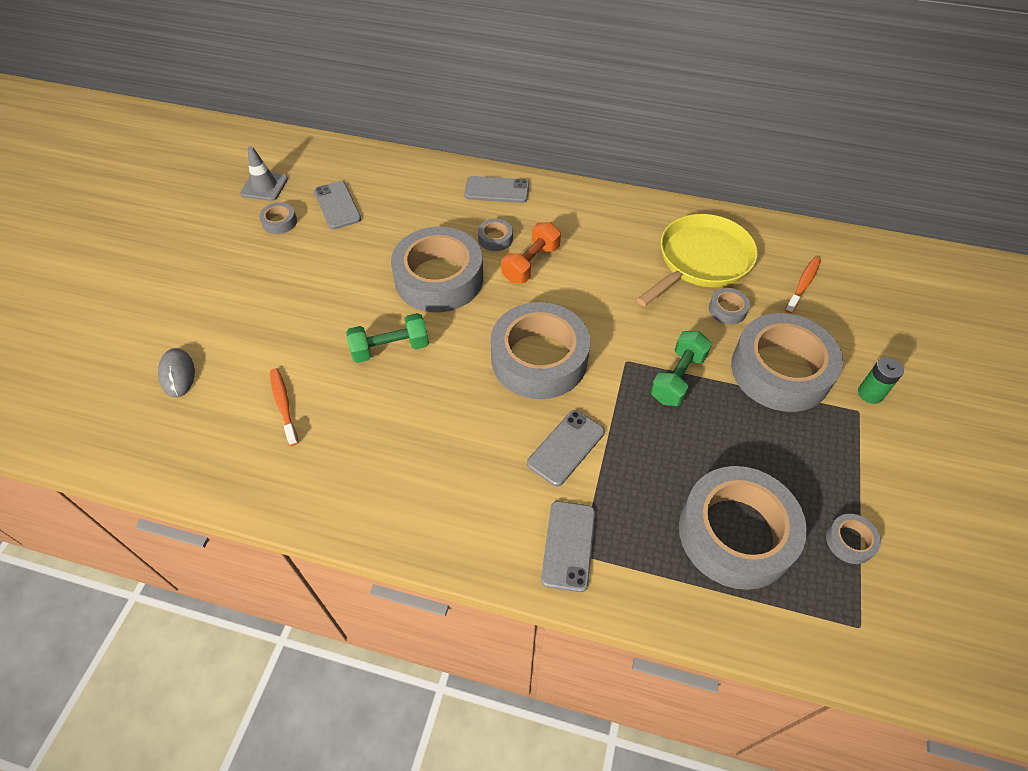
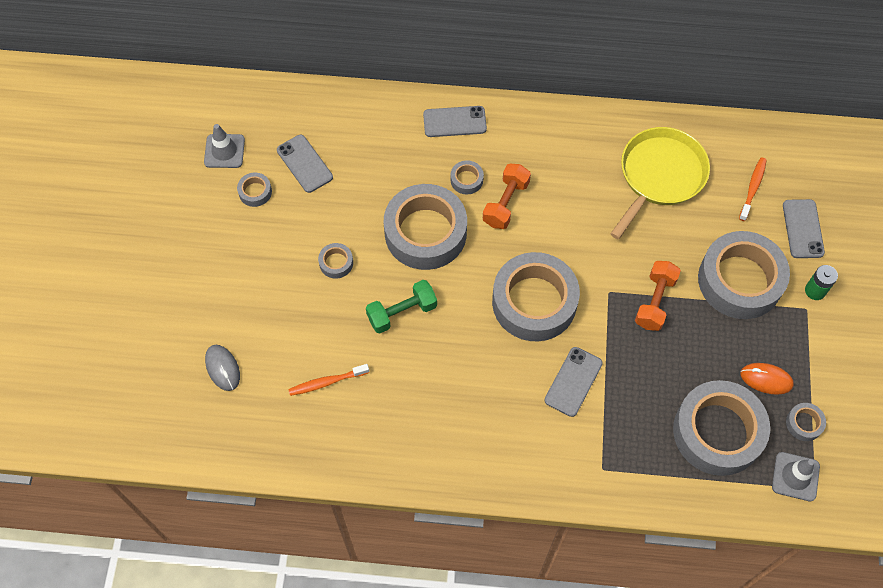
camera: 10 degrees left, 10 degrees up
(284, 405) = (327, 382): orange toothbrush -> orange toothbrush turned 75 degrees counterclockwise
(568, 545) = (591, 464): grey phone -> grey phone (803, 229)
(677, 378) = (655, 301): green dumbbell -> orange dumbbell
(727, 310) = (689, 226): grey tape -> grey tape (336, 263)
(803, 481) = (766, 379): none -> orange mouse
(835, 606) = (795, 476): none -> grey traffic cone

